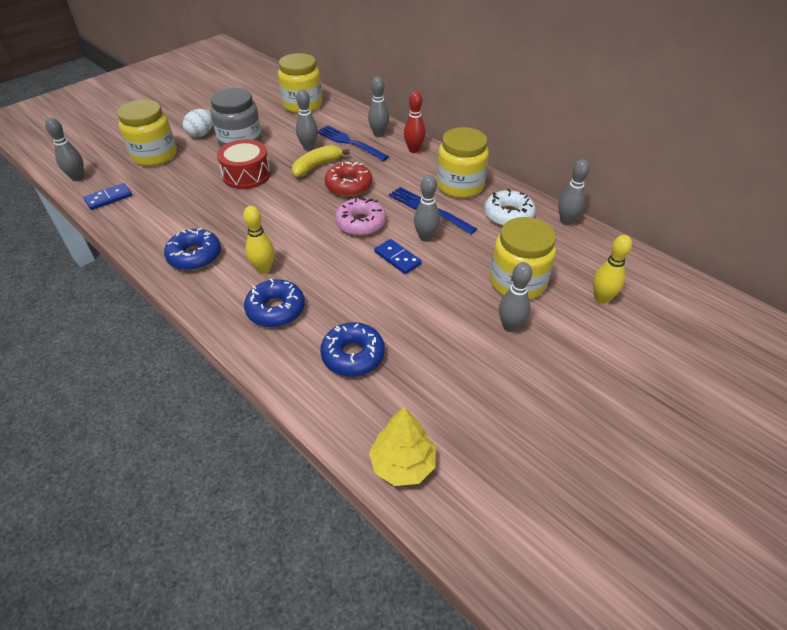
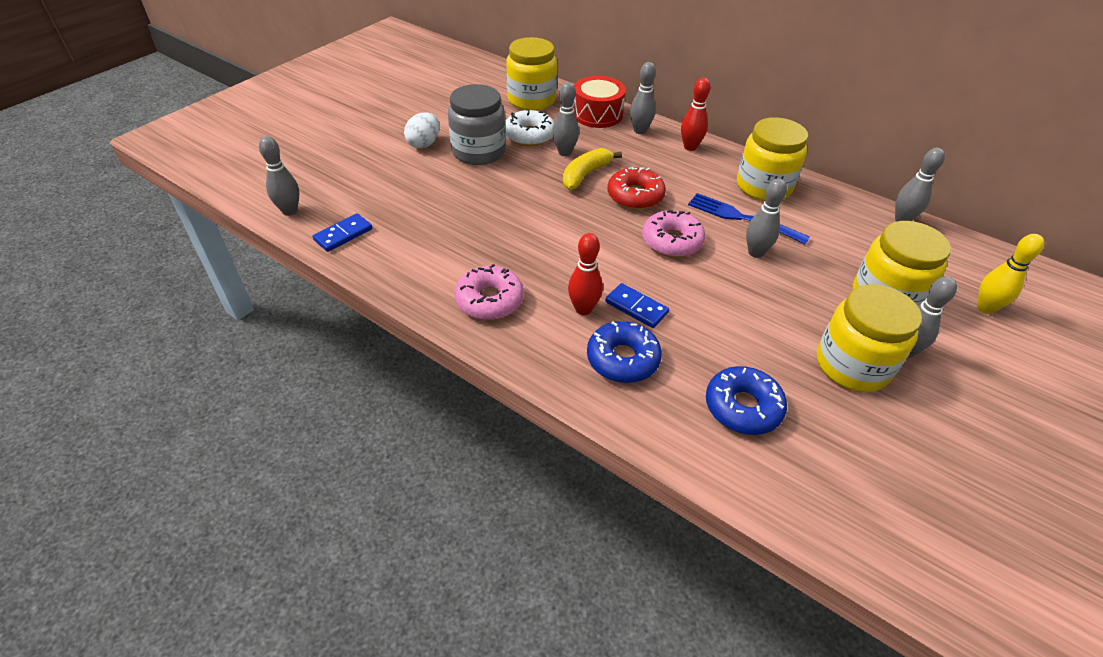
camera: 10 degrees left, 0 degrees up
(154, 155) = (377, 175): yellow jar -> yellow jar (852, 365)
(195, 256) = (489, 300): blue donut -> pink donut
(246, 175) = (505, 192): red drum -> red drum (597, 114)
(264, 269) = (583, 309): yellow bowling pin -> red bowling pin
(349, 142) = (610, 143): blue fork -> none
(397, 258) = (735, 281): blue domino -> blue domino (636, 307)
(403, 464) = (867, 537): yellow tree -> none
(508, 215) = (835, 218): white donut -> white donut (529, 135)

